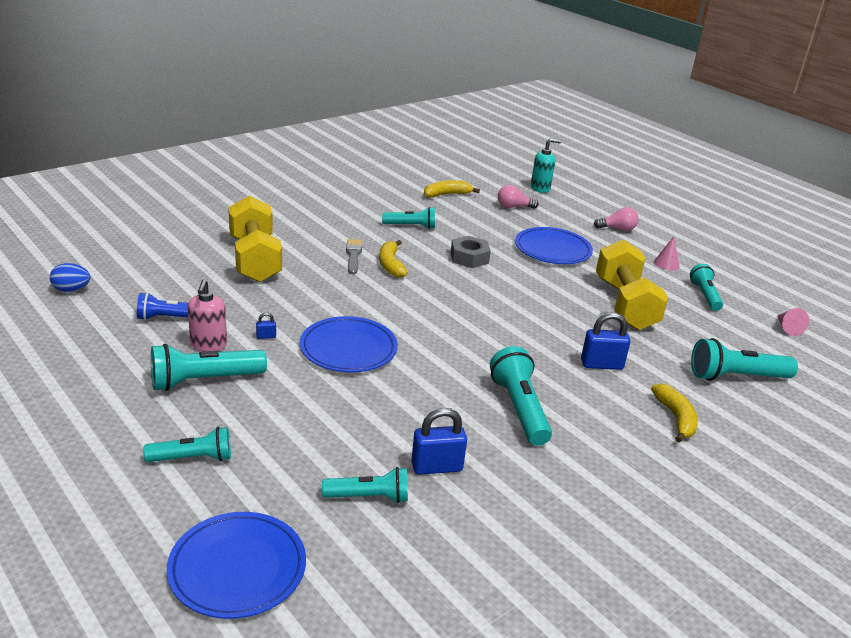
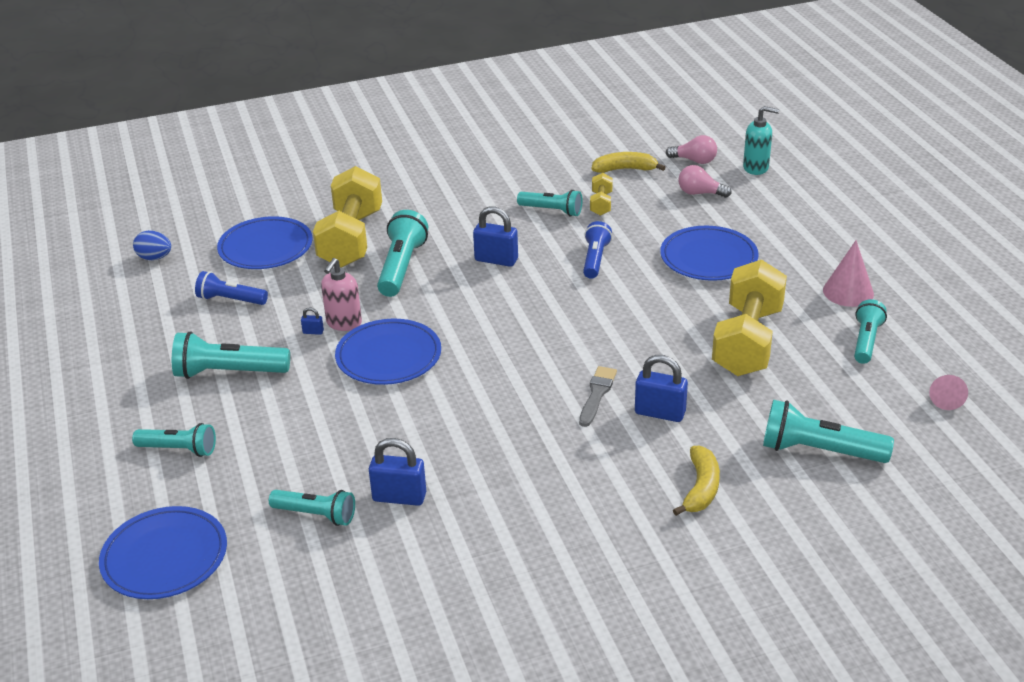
camera: 25 degrees right, 5 degrees up
(179, 272) = (265, 247): none -> blue plate
(208, 345) = (252, 334): pink soap dispenser -> pink soap dispenser (344, 323)
(353, 255) = (461, 244): grey brush -> grey brush (597, 394)
(391, 265) = (496, 260): yellow banana -> blue padlock
(445, 219) = (601, 204): none -> yellow dumbbell
(469, 258) = (595, 259): grey nut -> blue flashlight
(519, 408) = (528, 449): turquoise flashlight -> turquoise flashlight (401, 267)
(617, 229) = (818, 236): pink light bulb -> pink light bulb (694, 161)
(666, 264) = (848, 292): pink cone -> pink cone, size x1.51

